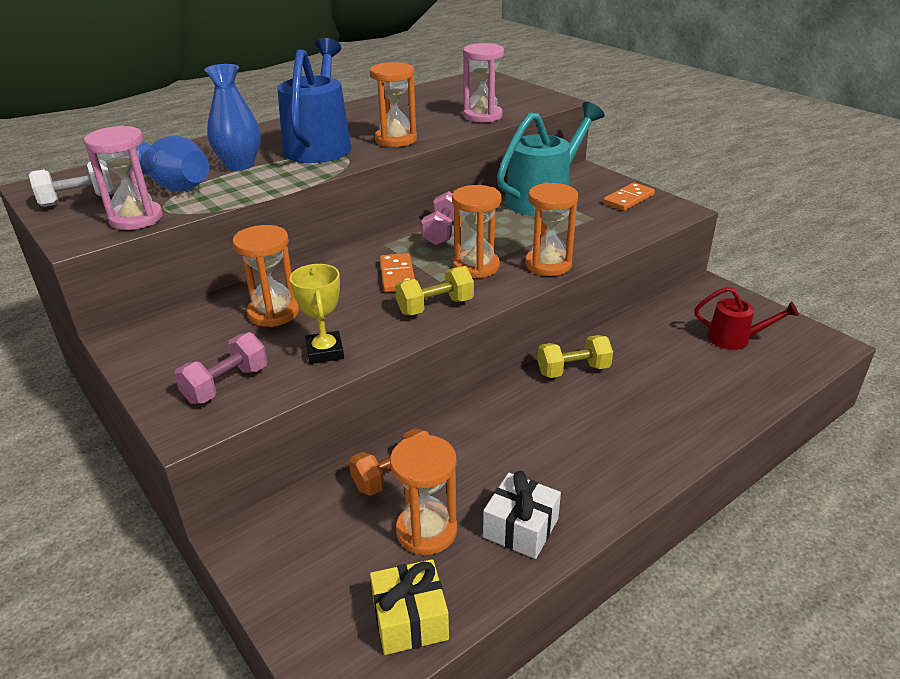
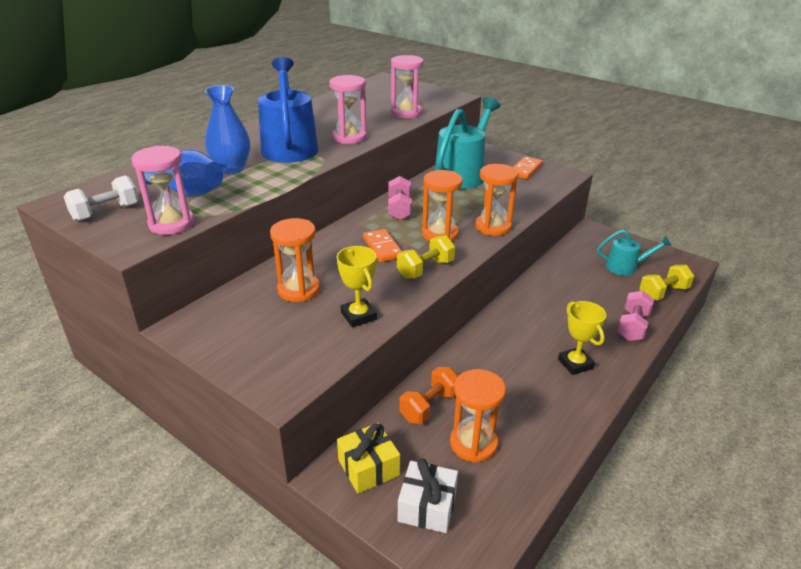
camera: 15 degrees left, 0 degrees up
(226, 384) = (292, 353): pink dumbbell -> pink dumbbell (632, 326)
(396, 140) = (349, 137): orange hourglass -> pink hourglass
(410, 619) = (492, 511): yellow gift -> yellow gift (368, 467)
(520, 528) = (540, 429): white gift -> white gift (427, 506)
(573, 370) = (524, 305): yellow dumbbell -> yellow dumbbell (663, 293)
(606, 453) = (575, 364): none -> yellow trophy
(735, 339) = (626, 267): red watering can -> turquoise watering can

